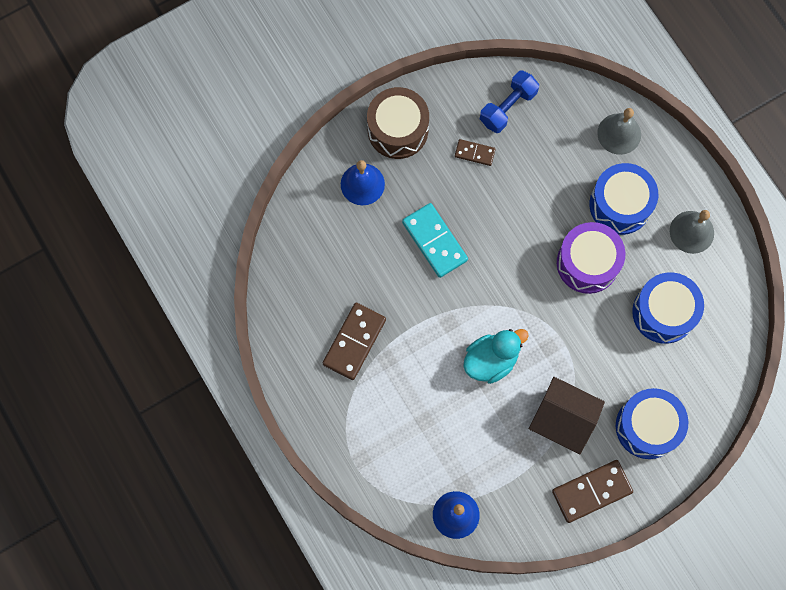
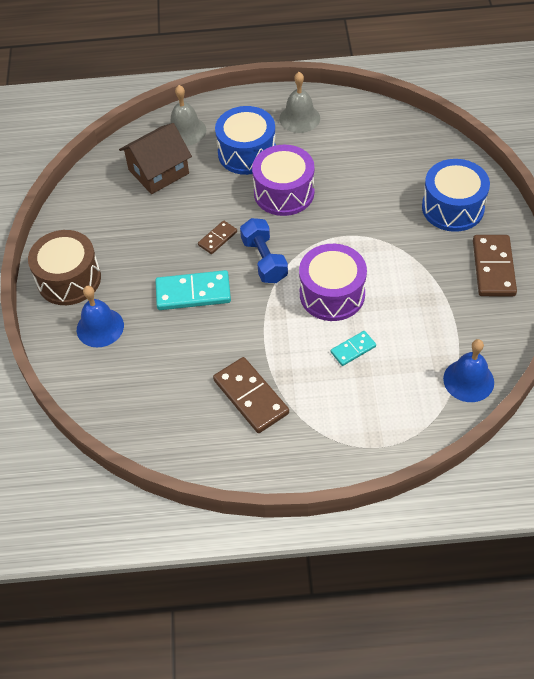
camera: 60 degrees left, 20 degrees down
(441, 404) = (353, 349): none -> turquoise domino
(474, 153) = (132, 231): brown domino -> brown domino (217, 238)
(491, 360) = (332, 294): turquoise duck -> purple drum
(508, 107) = (108, 193): blue dumbbell -> blue dumbbell (264, 260)
(563, 419) = (416, 263): brown house -> brown house (158, 171)
(663, 312) = (357, 160): blue drum -> none

